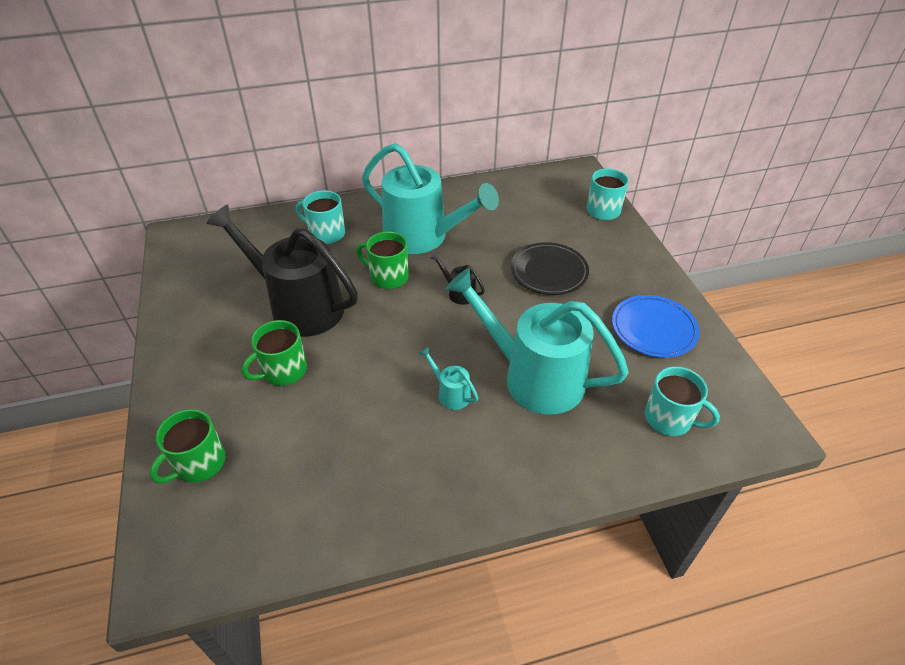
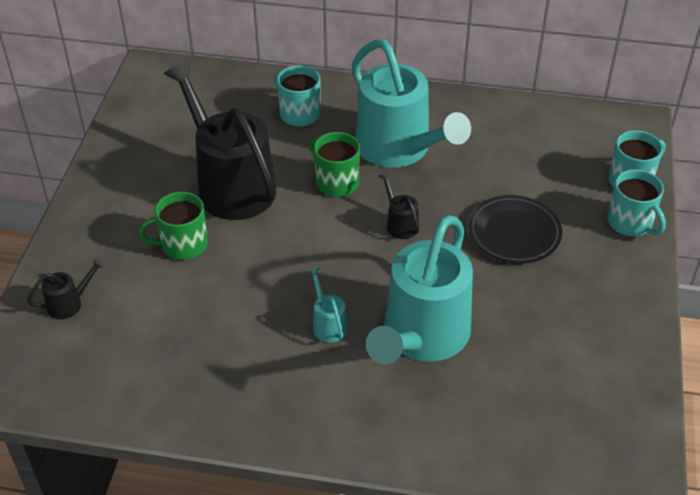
camera: 25 degrees right, 0 degrees up
(199, 463) = (69, 303): green mug -> black watering can
(533, 376) = (421, 337): turquoise watering can -> turquoise watering can turned 120 degrees counterclockwise
(653, 329) = (589, 336): blue plate -> none
(669, 418) = (537, 432): turquoise mug -> turquoise mug (630, 223)

